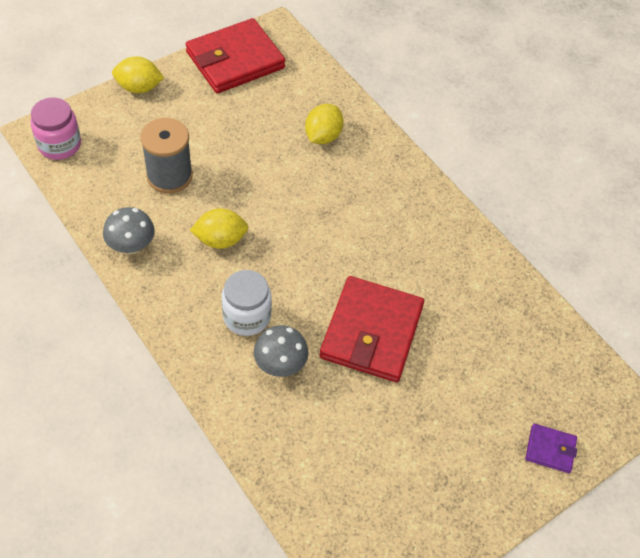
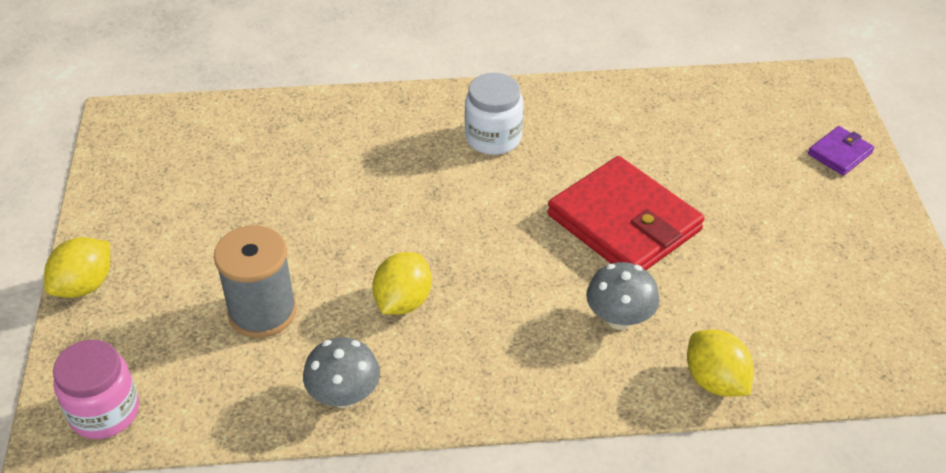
camera: 55 degrees left, 10 degrees down
(235, 60) = (131, 174): red wallet -> none
(247, 316) = (533, 322): white jar -> white jar (493, 138)
(323, 136) = (322, 147): yellow lemon -> yellow lemon (715, 381)

